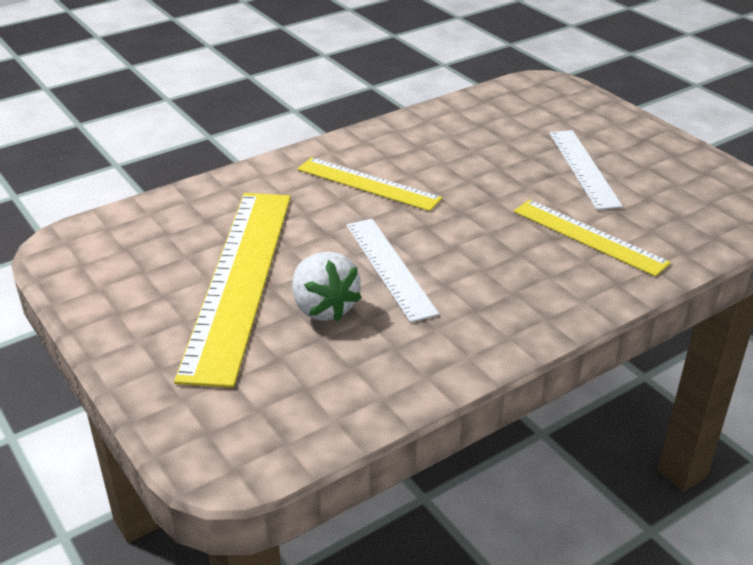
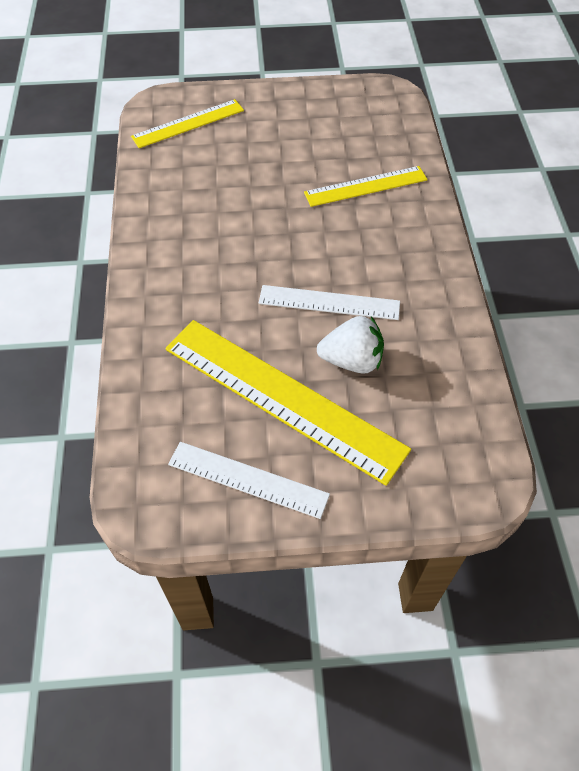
camera: 60 degrees left, 20 degrees up
(368, 184) = (212, 266): yellow ruler -> yellow ruler (188, 124)
(584, 168) = (286, 146): white ruler -> white ruler (248, 479)

